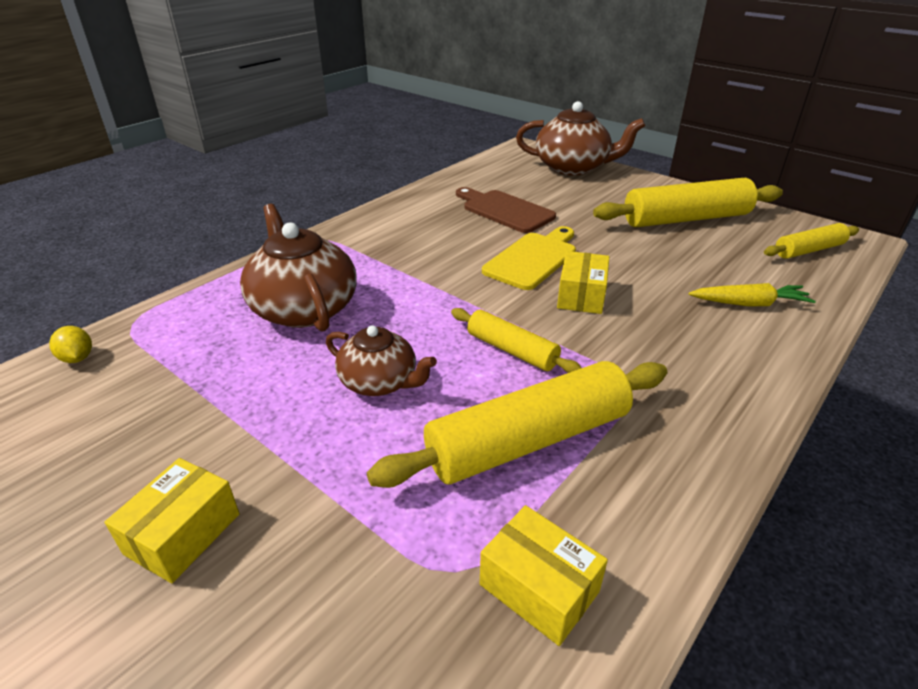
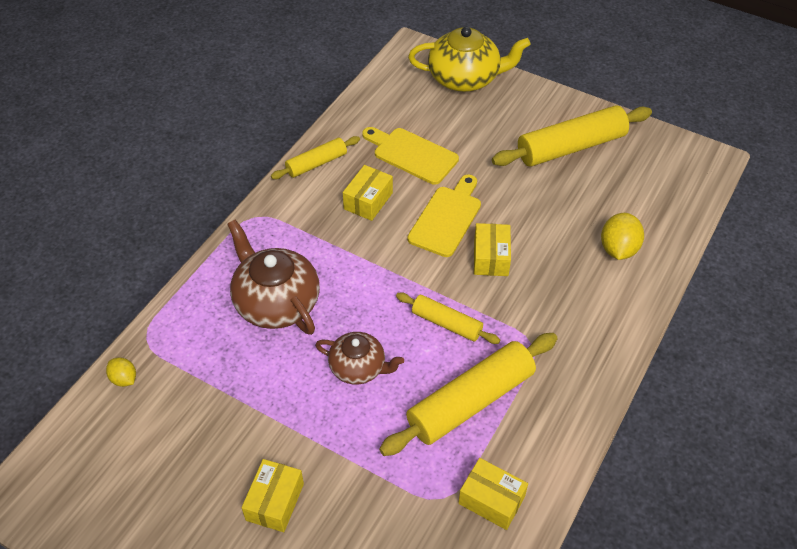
camera: 10 degrees left, 15 degrees up
(446, 238) = (368, 201): none -> yellow box
(504, 210) = (412, 154): brown cutting board -> yellow cutting board
(573, 167) = (465, 78): brown teapot -> yellow teapot
(749, 304) = (618, 249): yellow carrot -> yellow lemon
(808, 250) = (669, 177): yellow rolling pin -> yellow rolling pin (316, 163)

